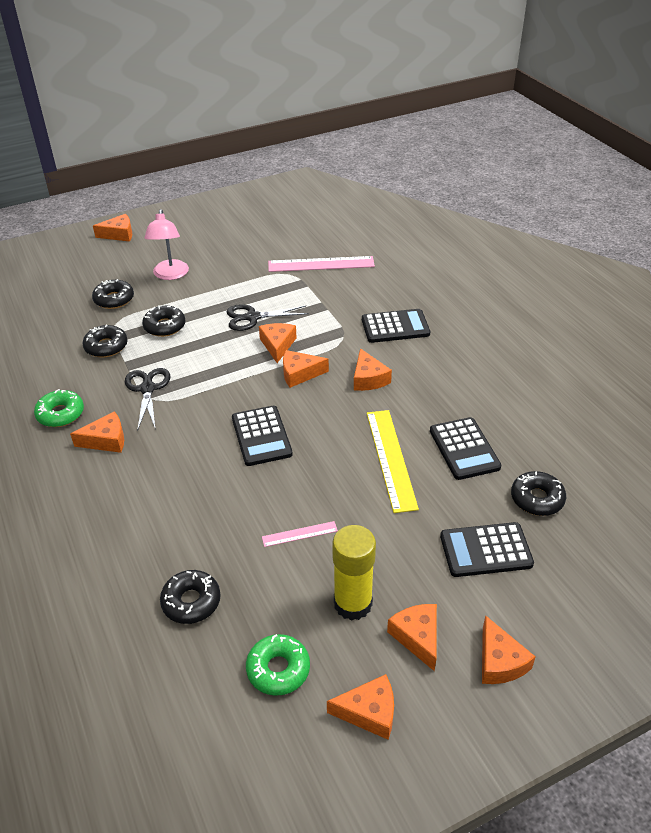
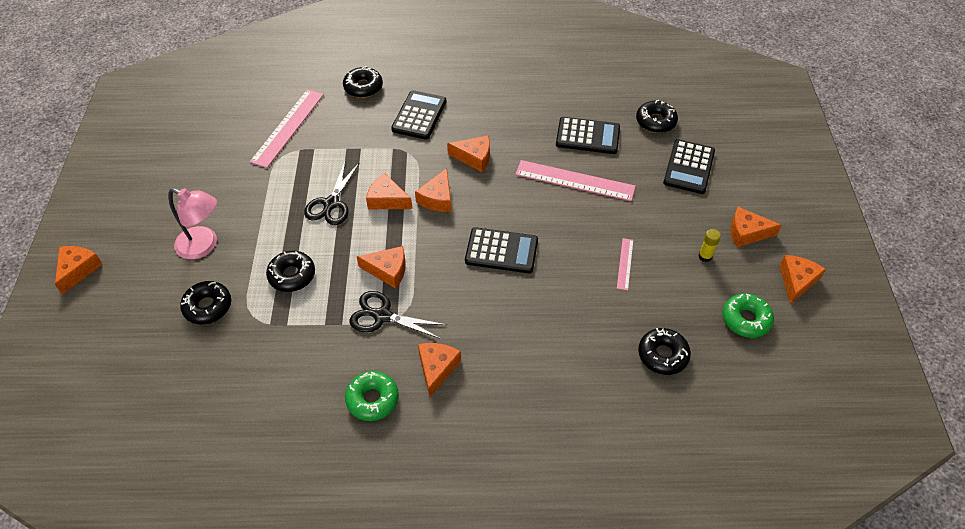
camera: 65 degrees left, 10 degrees up
(106, 346) = (288, 334): black donut -> black donut (363, 87)
(353, 603) = (705, 256): yellow glue stick -> yellow glue stick, size x0.45
(390, 459) = (575, 181): yellow ruler -> pink ruler
(499, 661) = (780, 200): orange cheese -> orange cheese (388, 270)

